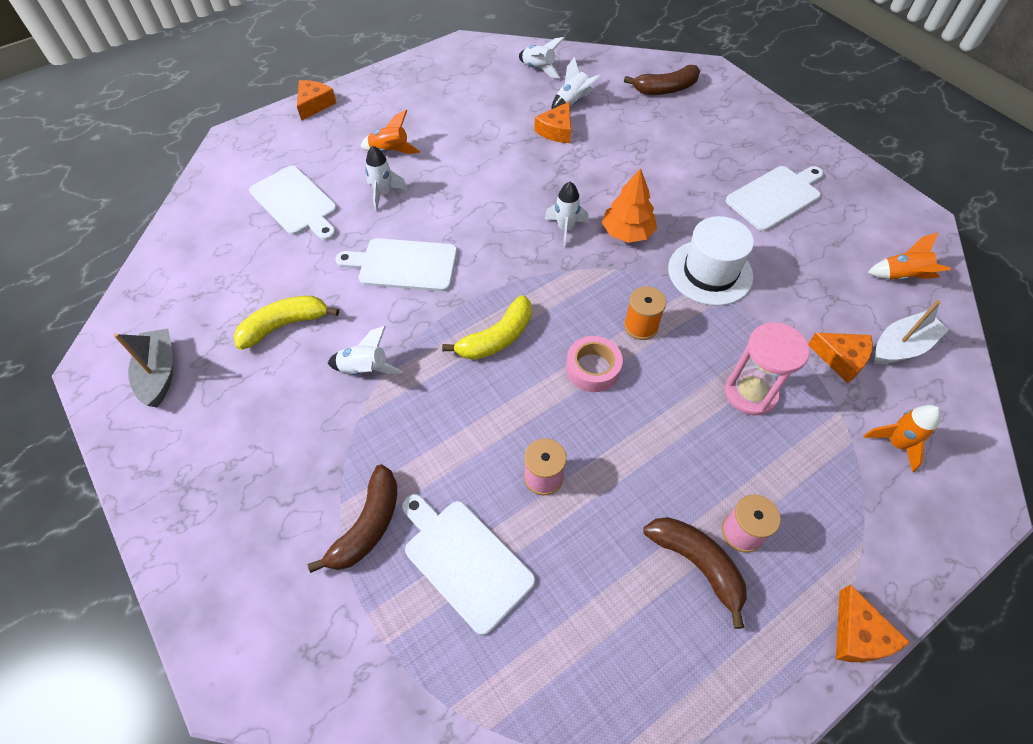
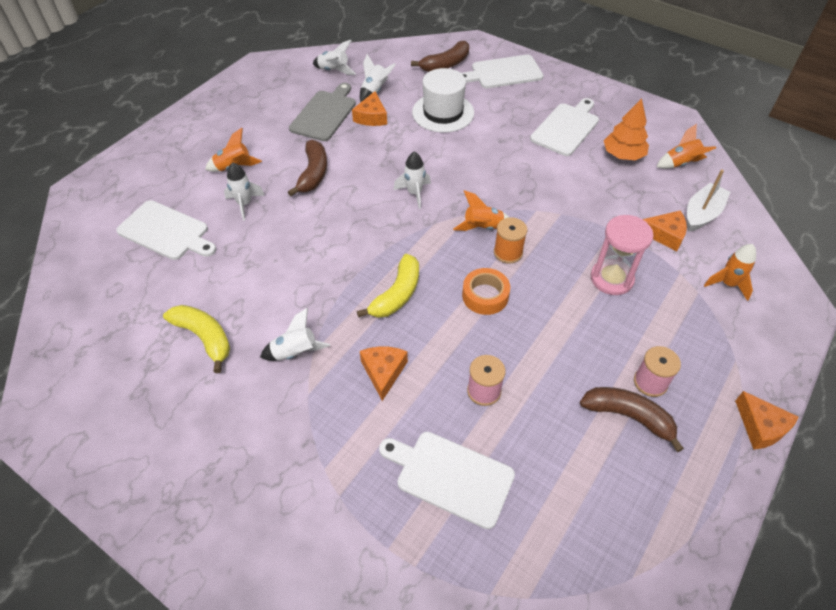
camera: 20 degrees left, 5 degrees down
(159, 373) = (103, 413): grey boat -> none
(284, 325) = (204, 337): yellow banana -> yellow banana turned 90 degrees clockwise
(314, 104) = (144, 143): orange cheese -> orange cheese (383, 372)
(368, 525) = (357, 477): brown banana -> brown banana (313, 173)
(404, 265) = (290, 258): white cutting board -> white cutting board (503, 73)
(507, 115) = (324, 114): none -> grey cutting board
(593, 368) = (485, 296): pink tape -> orange tape
(624, 289) = (482, 227): none -> orange rocket
(627, 232) = (465, 183): orange tree -> orange tree (623, 155)
(710, 272) = (542, 197): white hat -> white hat (443, 112)

